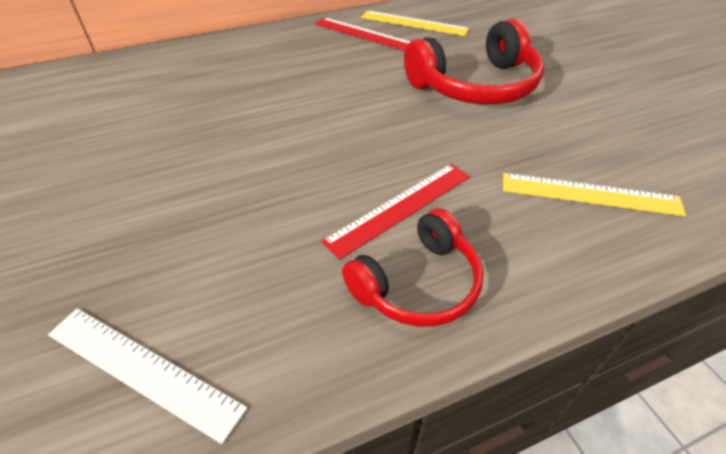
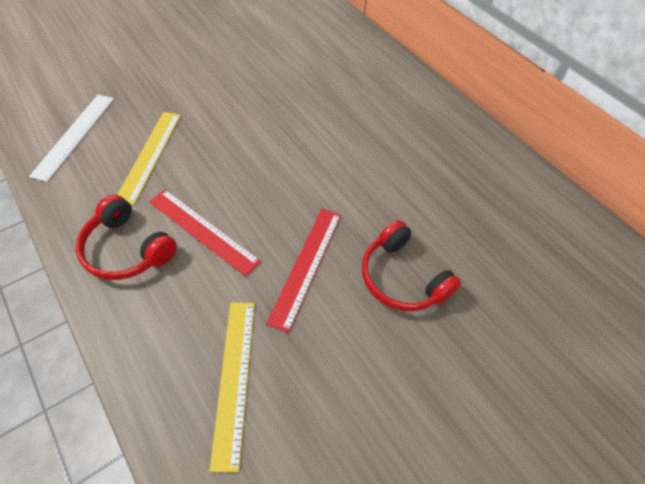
camera: 75 degrees right, 10 degrees up
(364, 34) = (472, 169): red ruler -> red ruler (306, 265)
(413, 23) = (522, 209): yellow ruler -> yellow ruler (149, 155)
(475, 85) = (402, 277): red headphones -> red headphones, size x0.65

